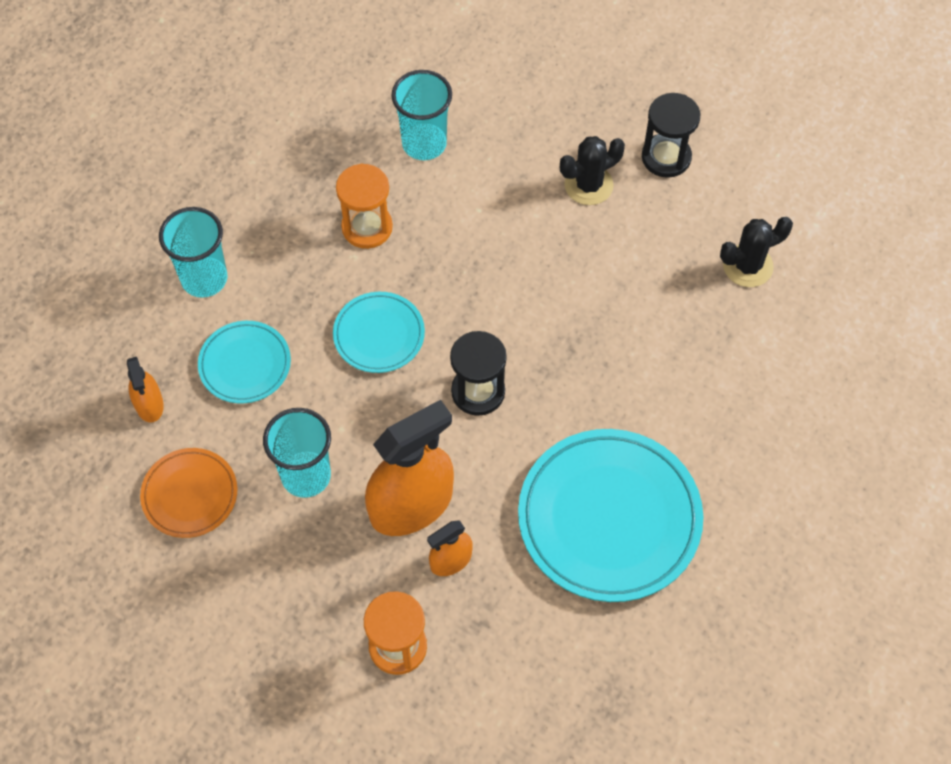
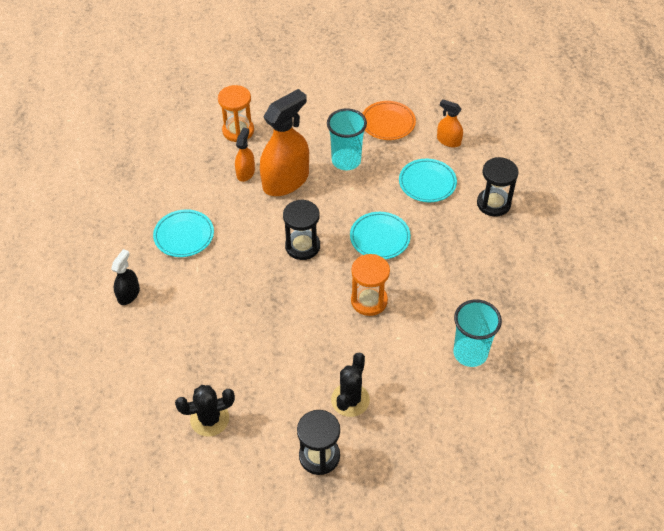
camera: 140 degrees right, 10 degrees down
(204, 279) = (493, 204): turquoise cup -> black hourglass
(367, 227) = (446, 284): orange hourglass -> orange hourglass (369, 301)
(411, 505) = (286, 181): orange spray bottle -> orange spray bottle turned 150 degrees counterclockwise
(609, 518) = (184, 235): turquoise plate -> turquoise plate, size x0.53
(737, 482) = (128, 294): none -> black spray bottle
(747, 266) = (209, 419): black cactus -> black cactus turned 45 degrees clockwise

